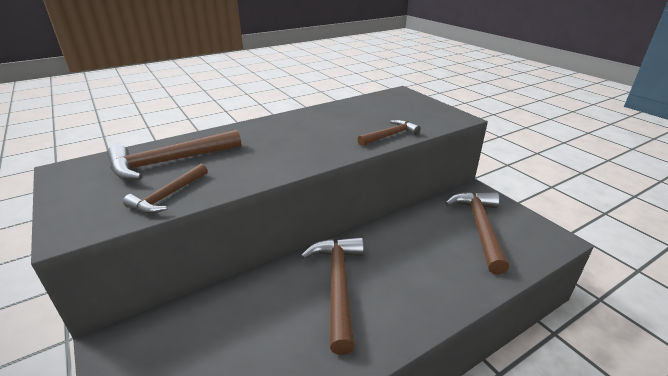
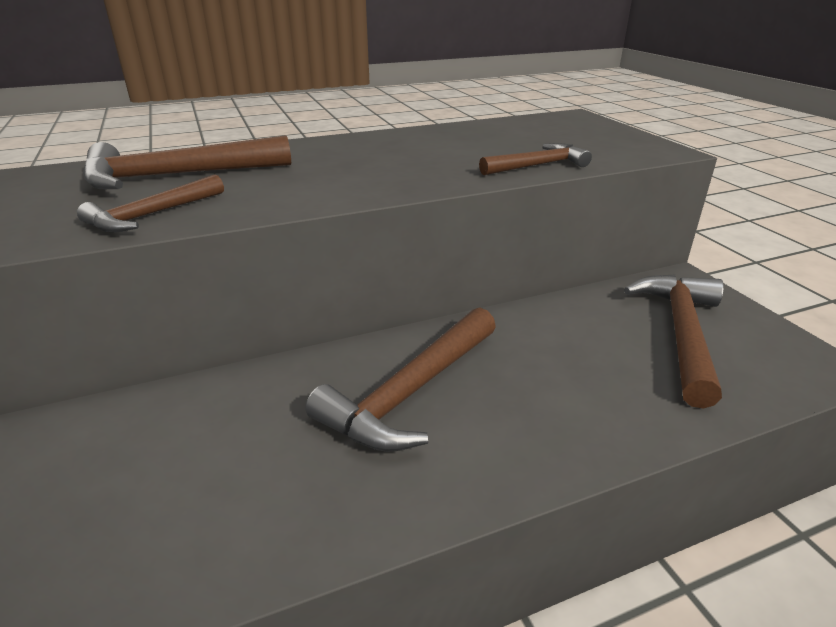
camera: 10 degrees right, 0 degrees up
(338, 285) = (411, 392): brown hammer -> brown hammer turned 150 degrees counterclockwise

